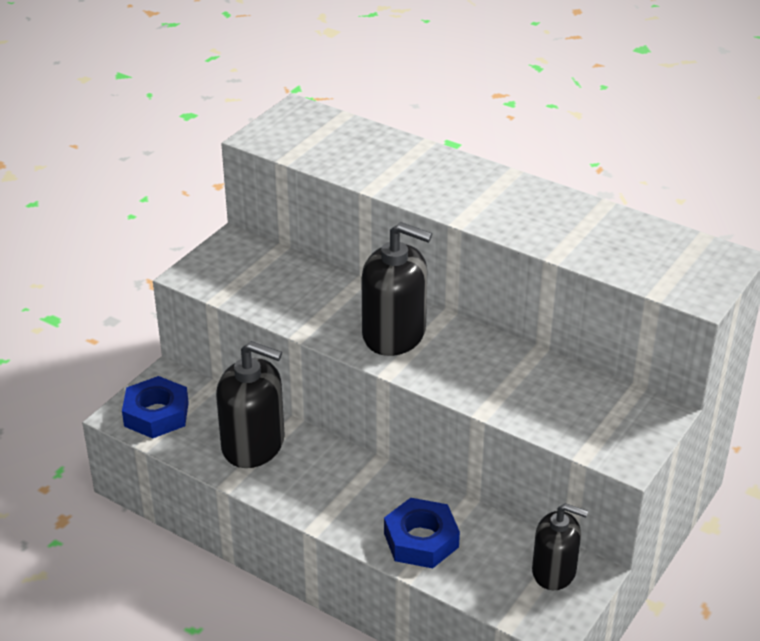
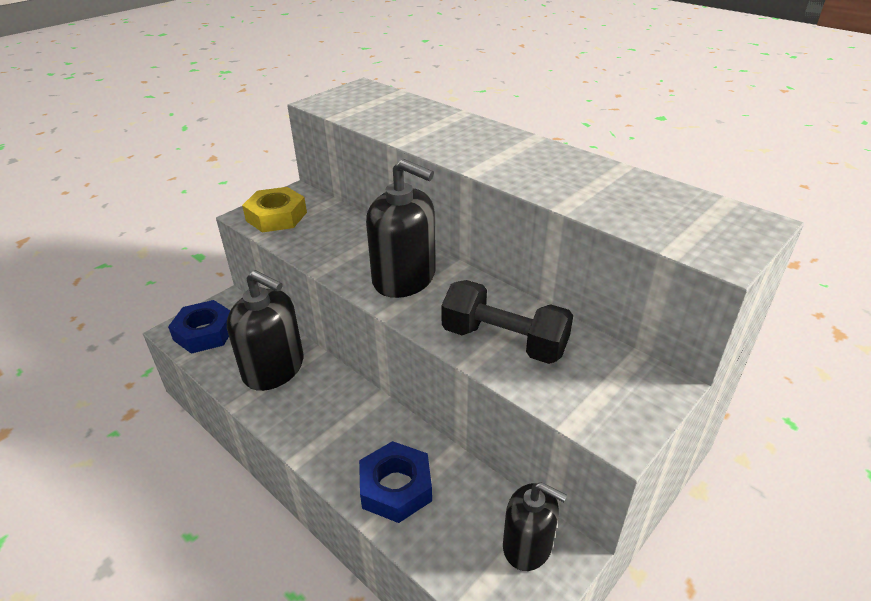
camera: 10 degrees right, 0 degrees up
(224, 274) = (276, 216): none -> yellow nut
(510, 389) = (504, 341): none -> black dumbbell

